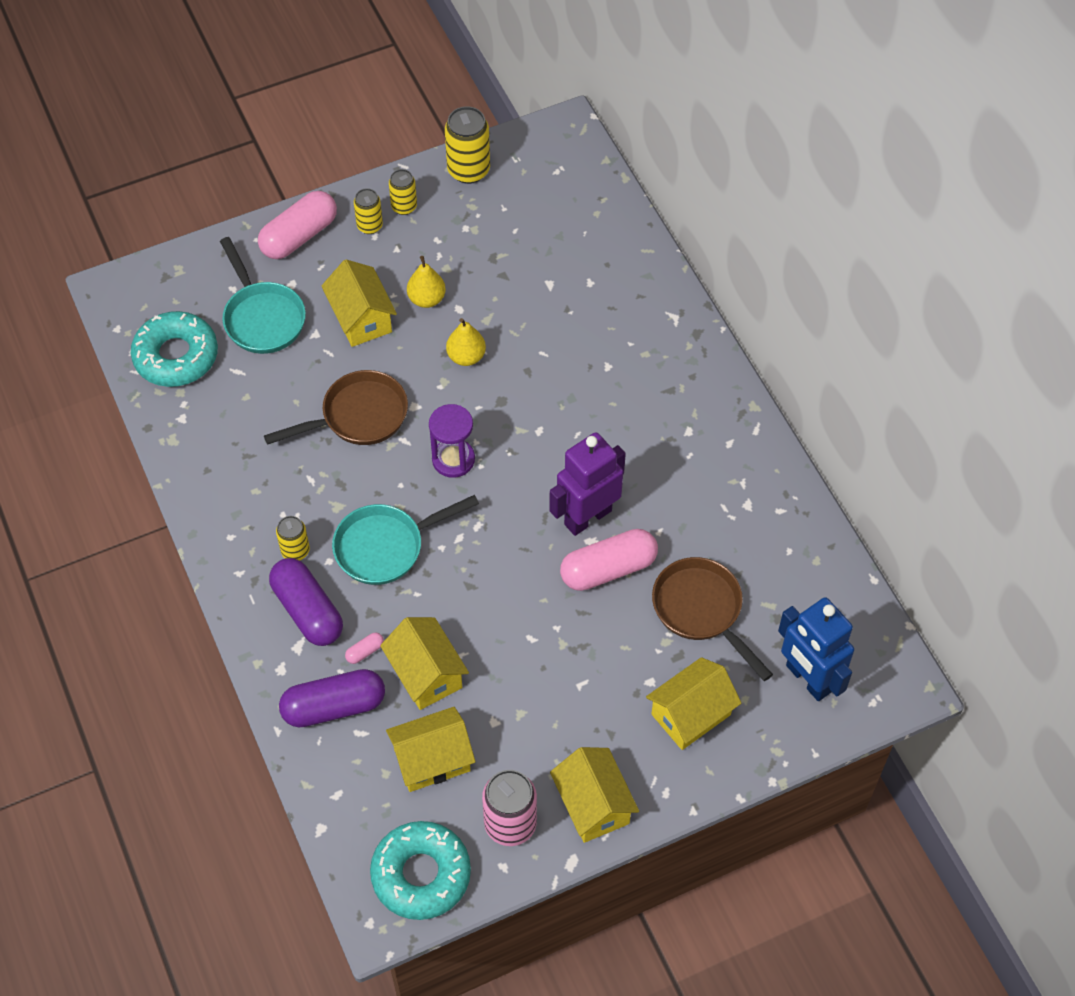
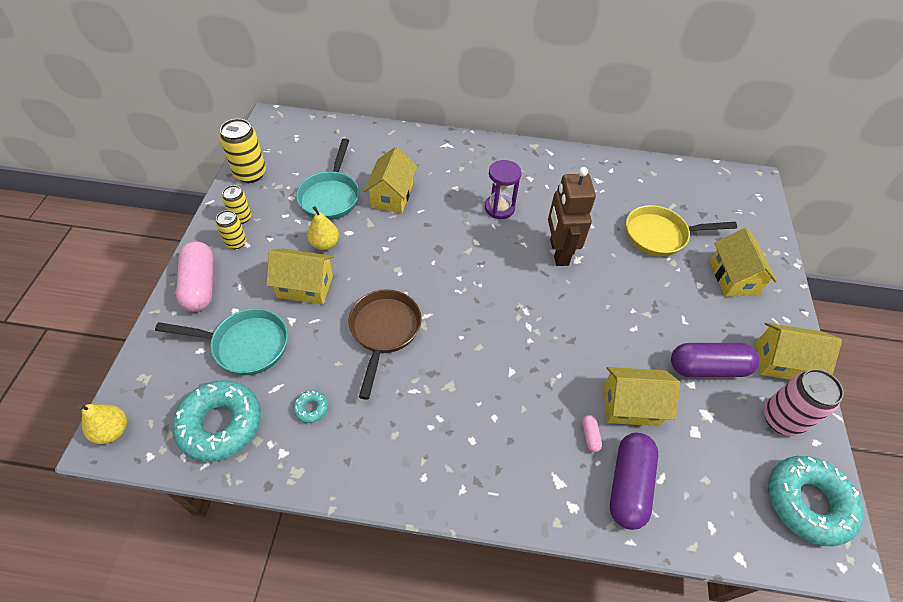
camera: 60 degrees left, 5 degrees down
(236, 411) = (311, 408): none -> turquoise donut
(295, 551) = (470, 436): yellow can -> none
(308, 611) = (530, 456): purple capsule -> purple capsule (707, 368)
(386, 547) = (507, 373): turquoise pan -> turquoise pan (330, 196)
(432, 760) = (707, 441): yellow house -> yellow house (392, 196)
(453, 459) = (463, 296): purple hourglass -> purple hourglass (499, 208)
(466, 356) = (389, 248): yellow pear -> yellow pear (112, 431)
(587, 517) = (558, 252): purple robot -> brown robot
(608, 569) = (604, 262): pink capsule -> none
(701, 610) = (660, 235): brown pan -> yellow pan
(808, 679) = (732, 215): blue robot -> none

